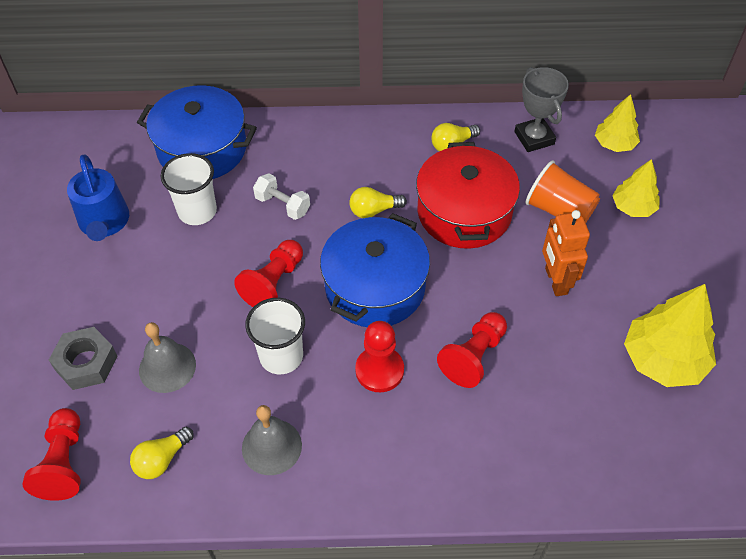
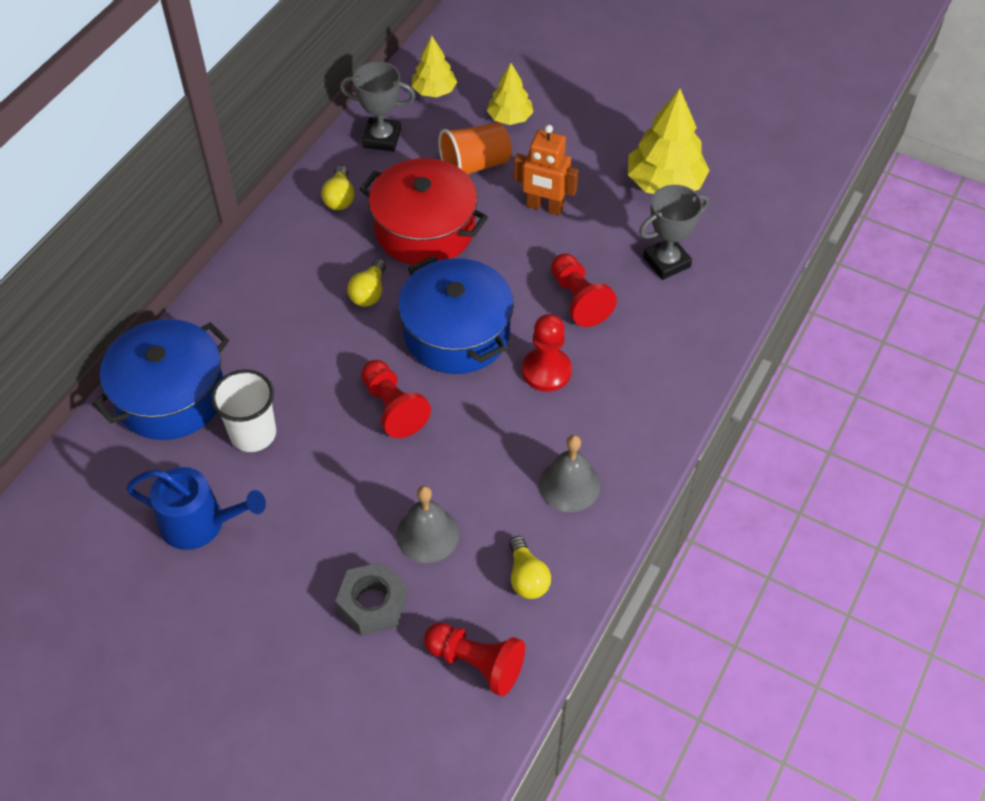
camera: 60 degrees left, 0 degrees up
(281, 356) = (480, 437): white cup -> none
(283, 205) = (304, 359): white dumbbell -> none
(570, 406) = (666, 262): none -> grey trophy

